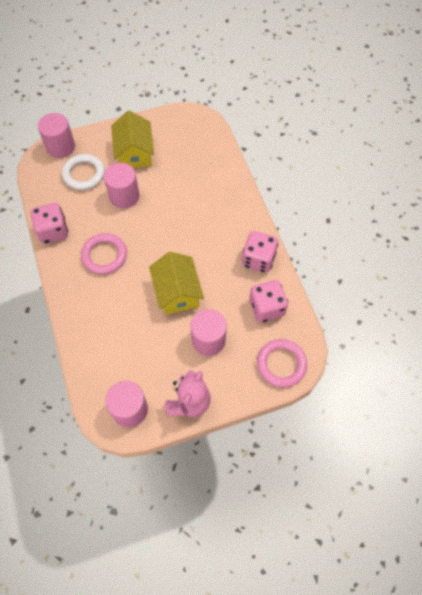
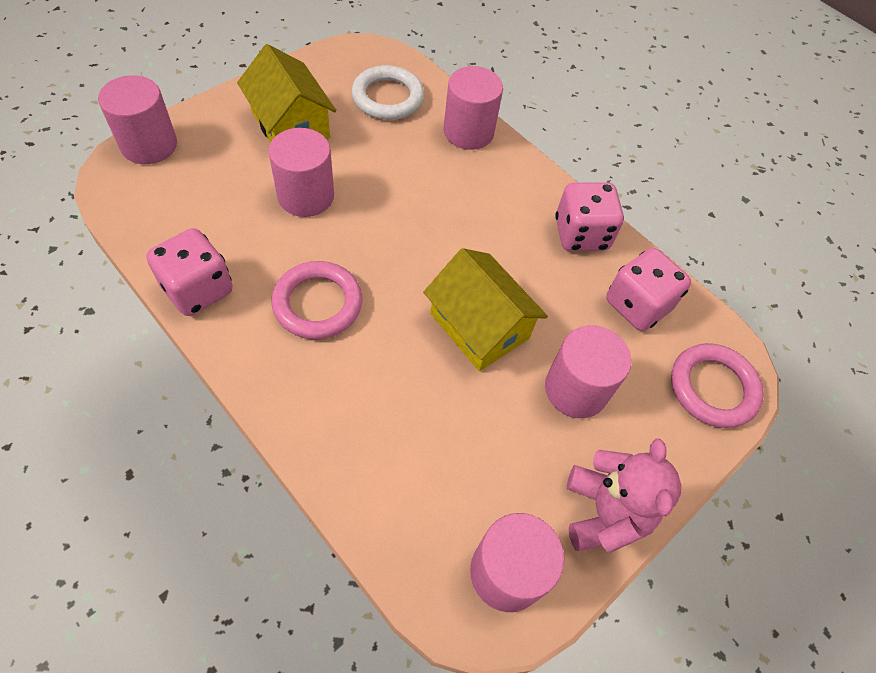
camera: 30 degrees left, 5 degrees down
(84, 174) = (214, 178): white ring -> white ring (387, 97)
(228, 181) = (468, 132): none -> pink cylinder

